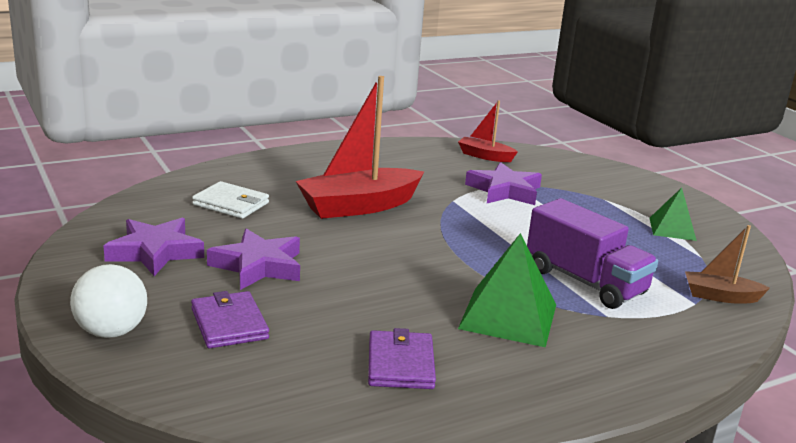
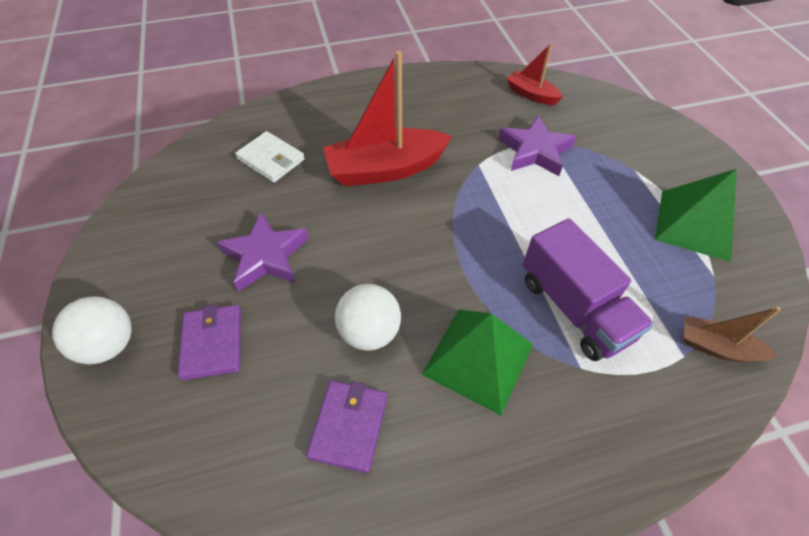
camera: 15 degrees right, 30 degrees up
(155, 252) = (183, 228): purple star -> none
(393, 307) = (370, 332): none -> white ball
(672, 229) = (695, 225): green pyramid -> green pyramid, size x1.64

